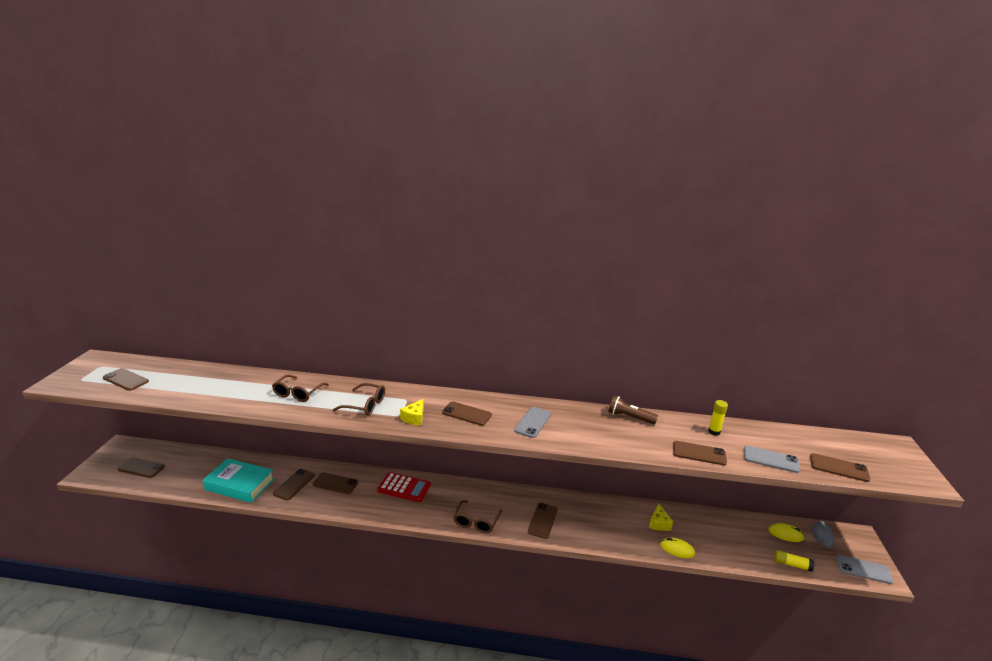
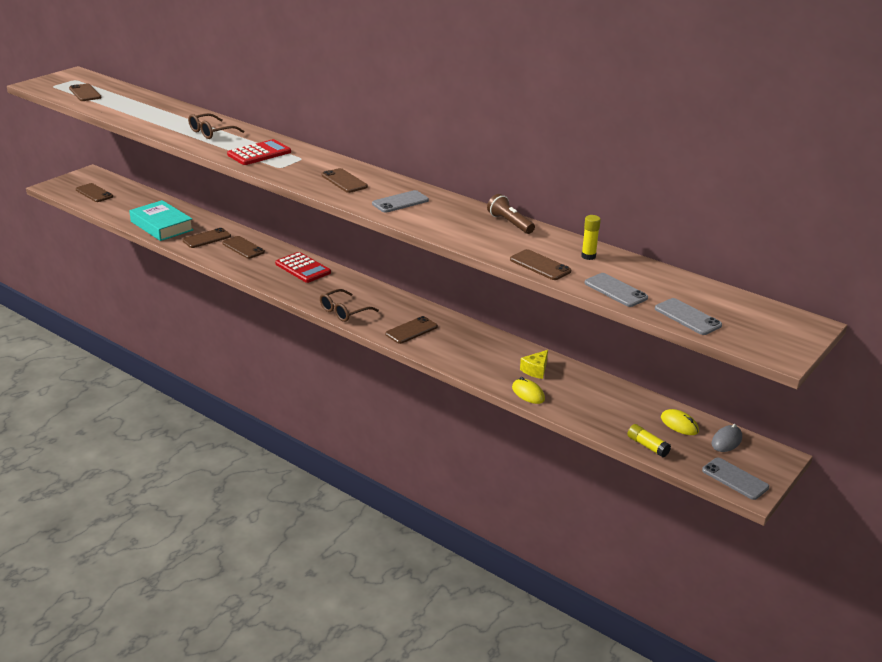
camera: 30 degrees right, 5 degrees up
(365, 405) = (259, 153): brown glasses -> red calculator
(414, 418) = (291, 172): yellow cheese -> none
(839, 468) = (687, 317): brown phone -> grey phone

